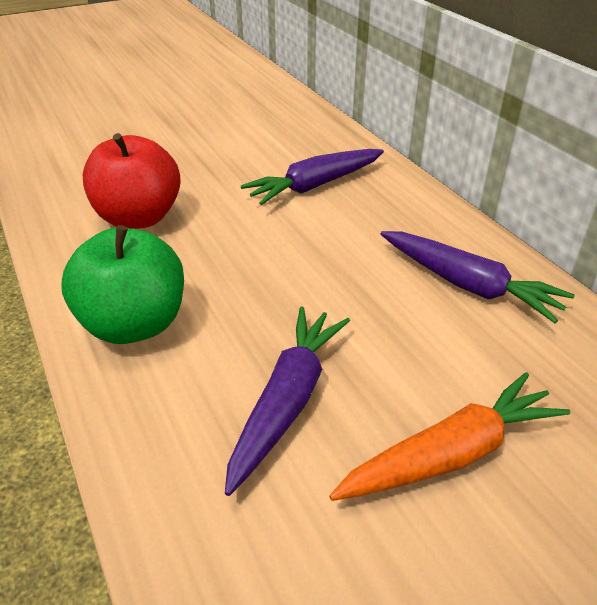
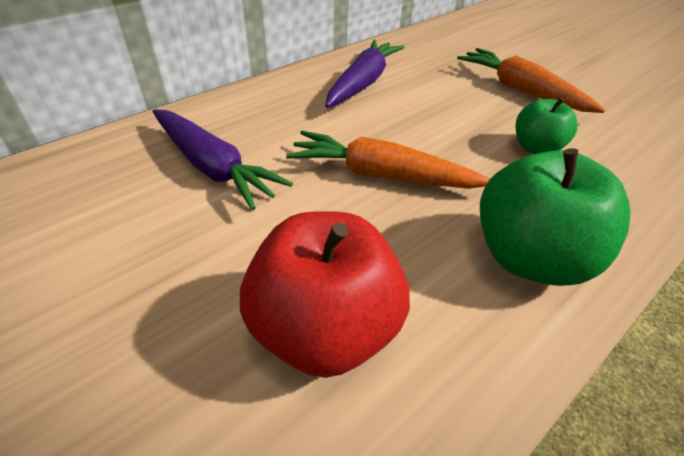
camera: 105 degrees left, 5 degrees up
(275, 266) = (382, 175): none -> orange carrot
(287, 401) = (535, 148): purple carrot -> green apple

